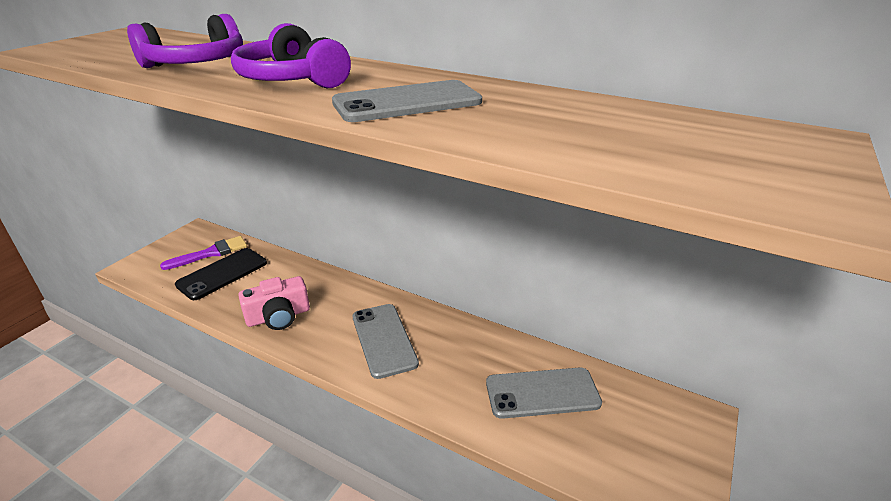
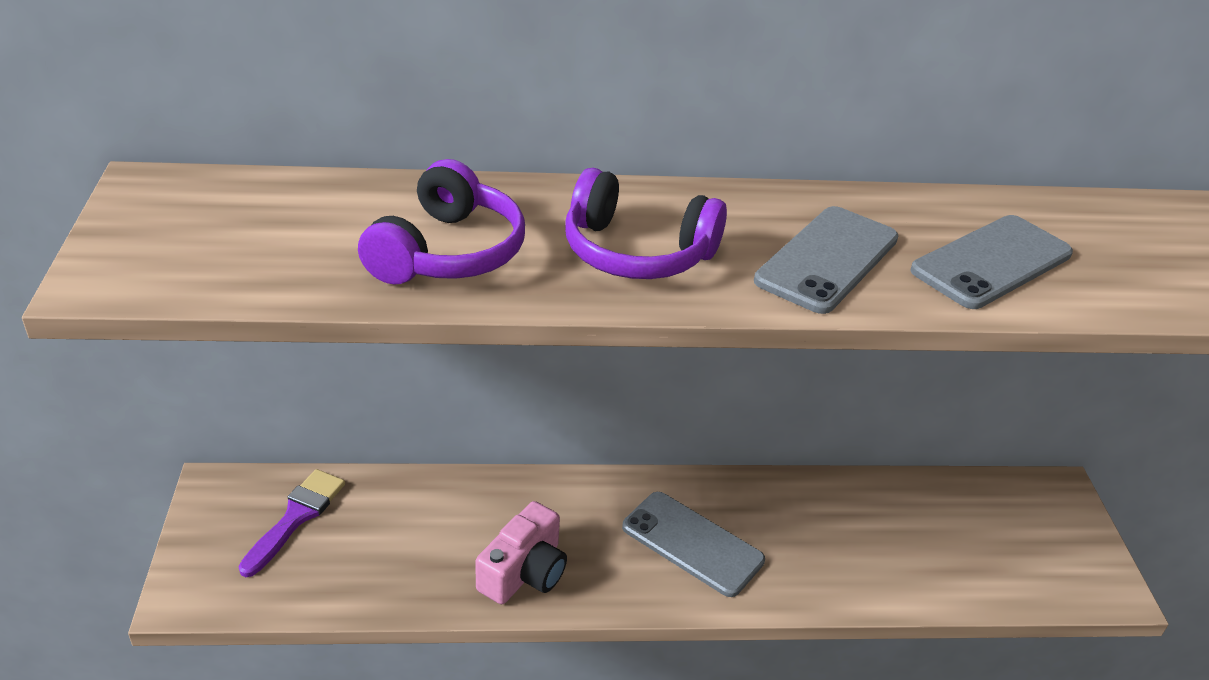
camera: 35 degrees left, 5 degrees up
(222, 274) = (360, 543): black phone -> none
(542, 393) = (913, 531): grey phone -> grey phone (992, 262)

